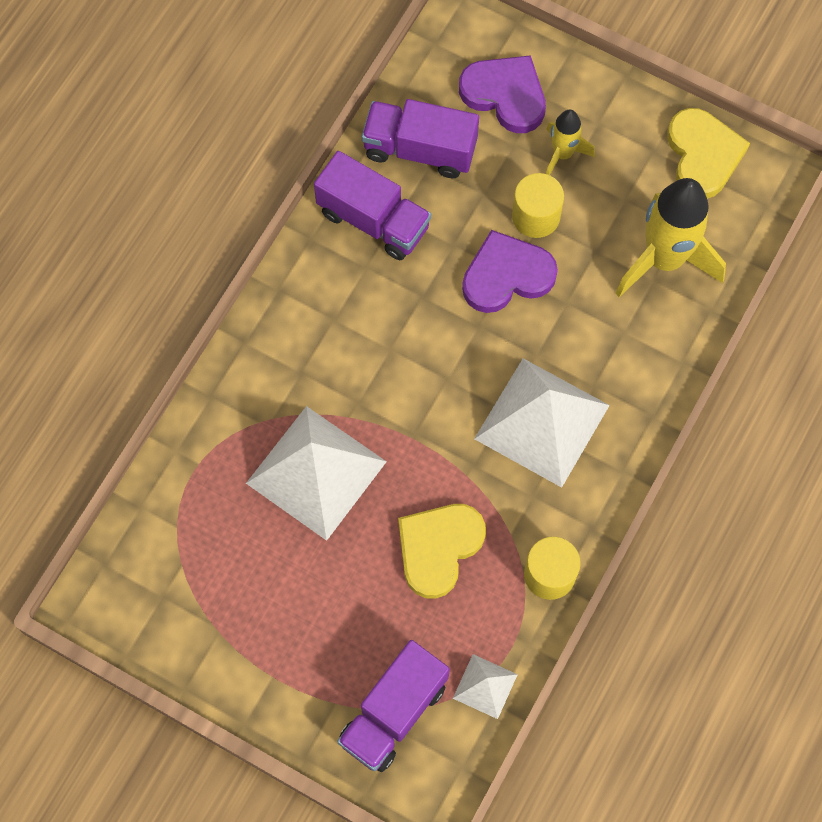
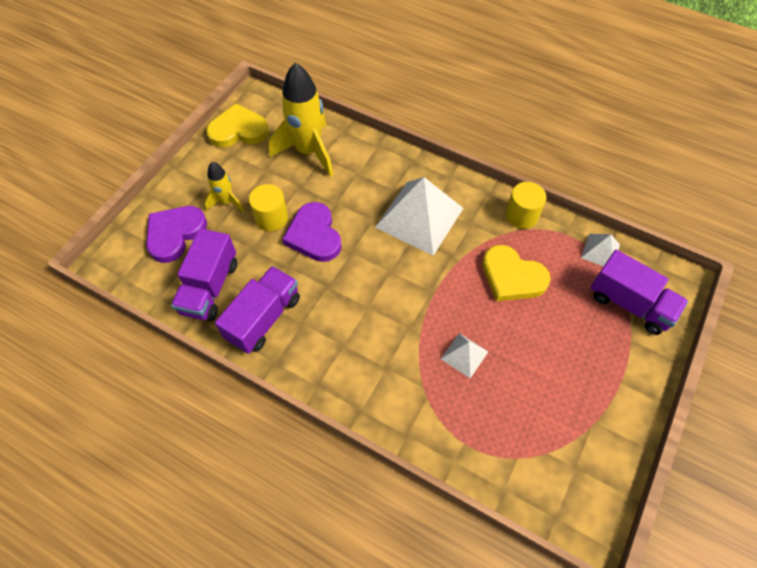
camera: 90 degrees left, 10 degrees down
(316, 472) = (464, 355): white pyramid -> white pyramid, size x0.47

